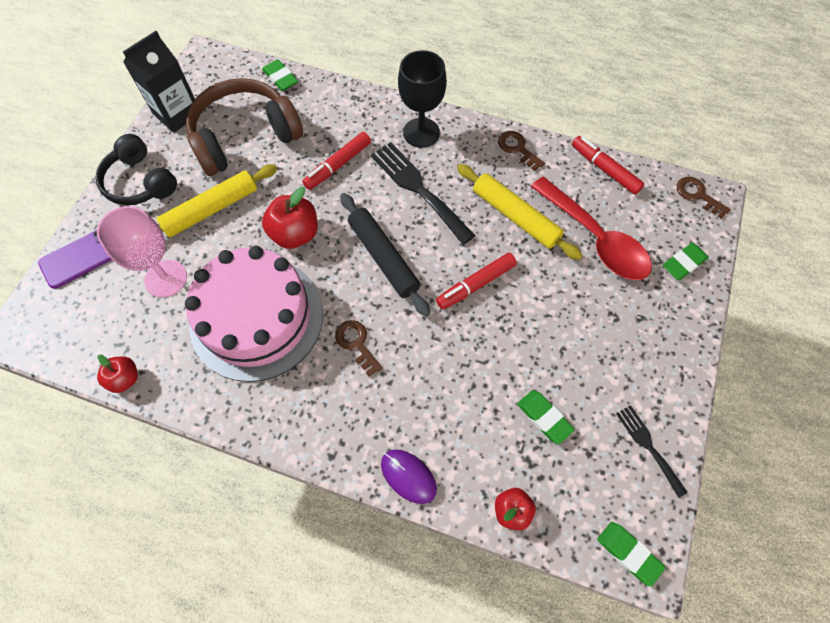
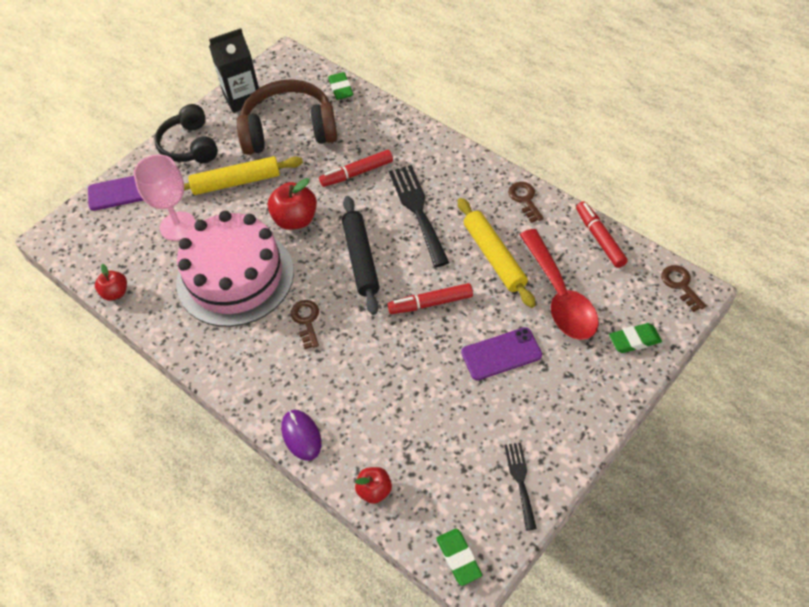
camera: 25 degrees right, 10 degrees down
(421, 133) = (443, 164): black goblet -> none
(544, 418) = (438, 428): green eraser -> none
(569, 317) = (501, 354): none -> purple phone

